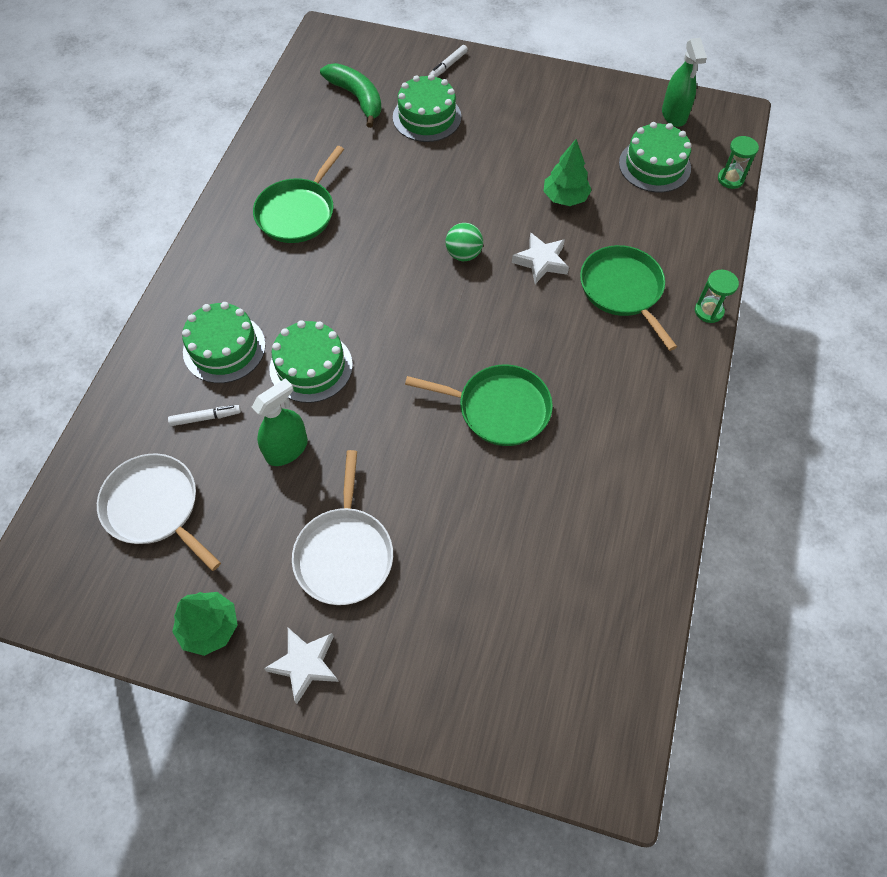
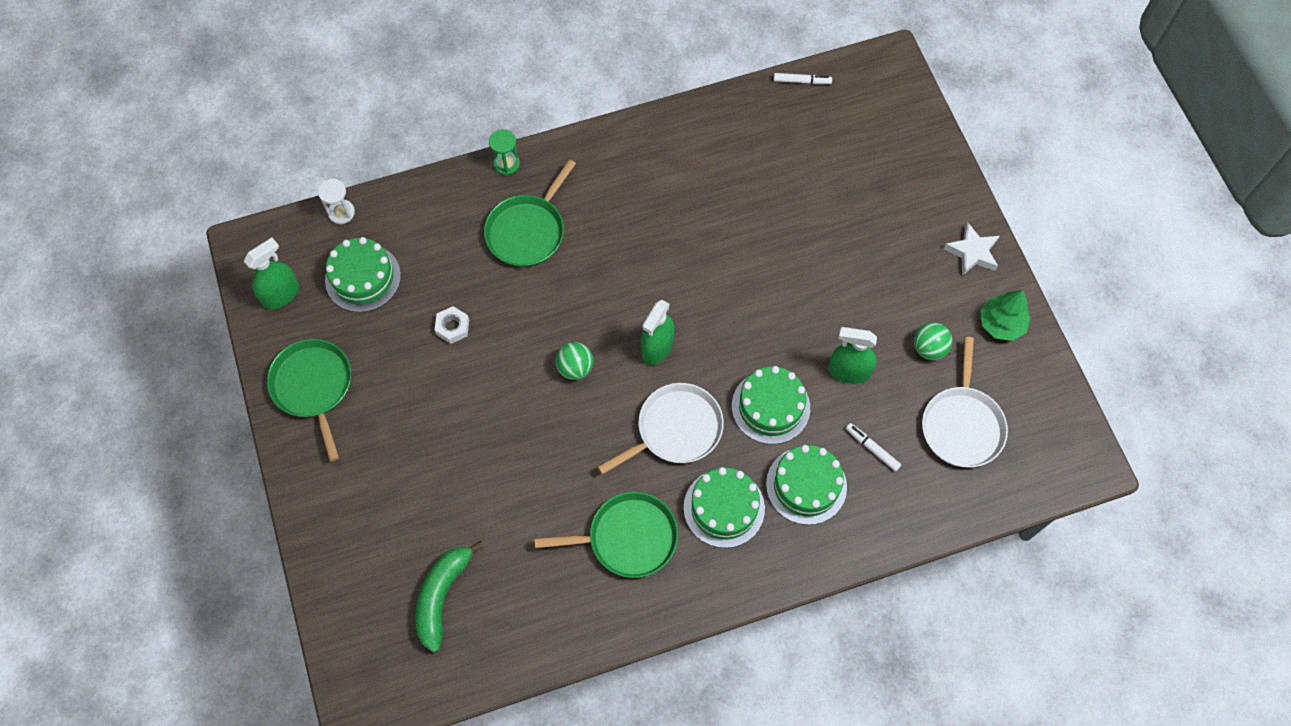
camera: 125 degrees left, 5 degrees up
(247, 535) = (929, 348): none -> green ball
(344, 553) = (888, 279): white pan -> white pan (675, 429)
(427, 117) = (425, 509): green cake -> green cake (724, 508)
(435, 318) = (657, 347): none -> green spray bottle
(448, 66) = (334, 539): white marker -> white marker (802, 81)
(499, 408) = (703, 254): green pan -> green pan (313, 387)
(541, 261) = (540, 305): white star -> none
(565, 197) = (452, 327): green tree -> white nut
(730, 179) = (341, 212): green hourglass -> white hourglass

